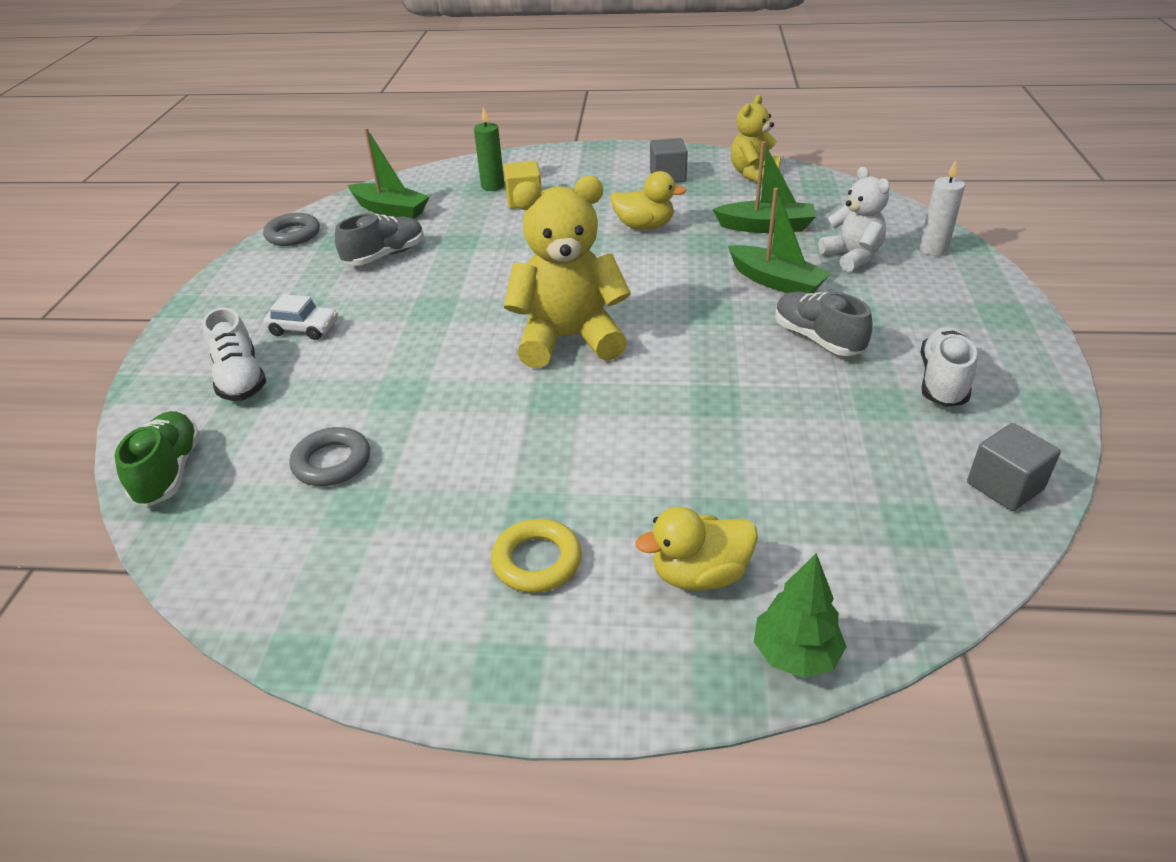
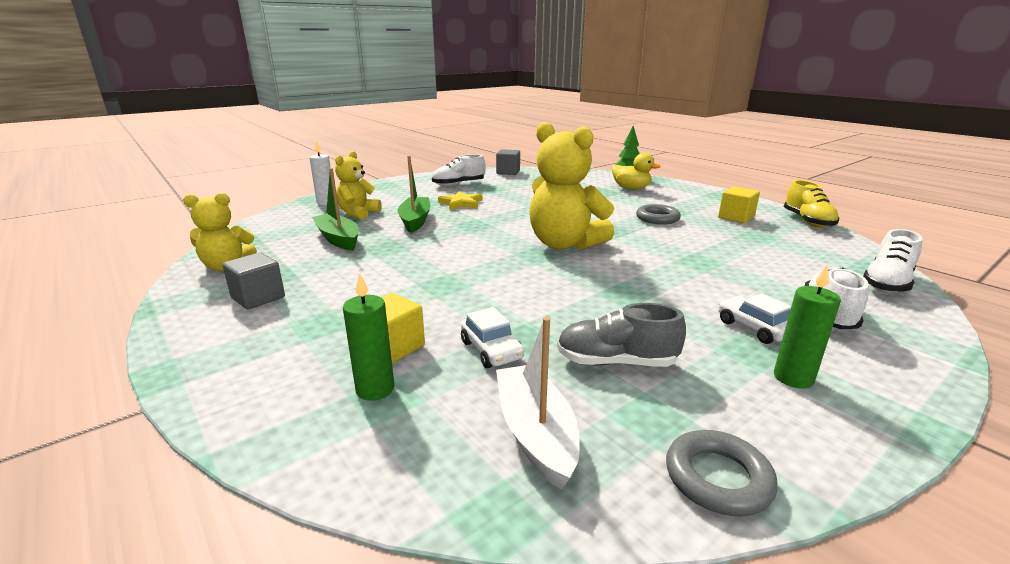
camera: 135 degrees left, 15 degrees down
(169, 472) = (887, 283): green shoe -> white shoe
(265, 300) = (793, 378): none -> green candle
(284, 631) = (807, 221): none -> yellow shoe
(332, 462) = (764, 251): grey ring -> grey ring (657, 218)
(390, 210) = (535, 433): green boat -> white boat
(416, 559) = (736, 217): none -> yellow cube
(467, 225) = (491, 350): none -> white car
(537, 561) = (685, 204): yellow ring -> none
(644, 226) = (384, 273): yellow duck -> none
(817, 339) = (461, 203): grey shoe -> yellow star
(852, 257) = (358, 214): white teddy bear -> yellow teddy bear

